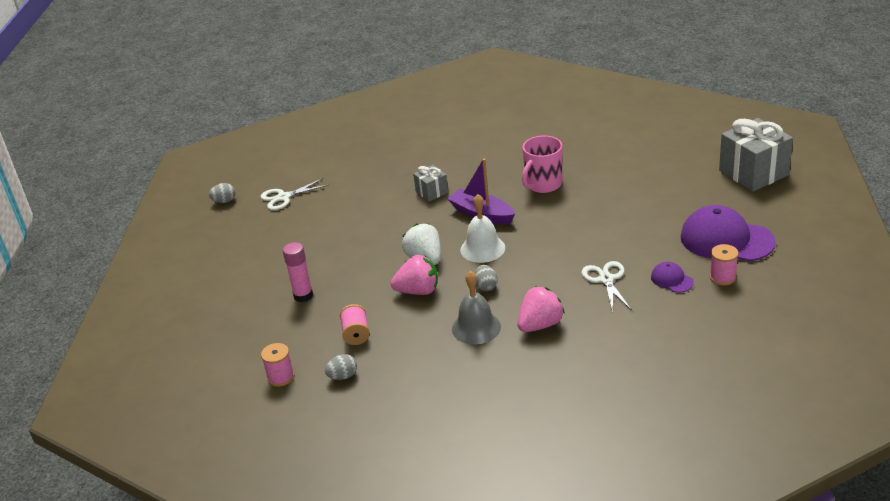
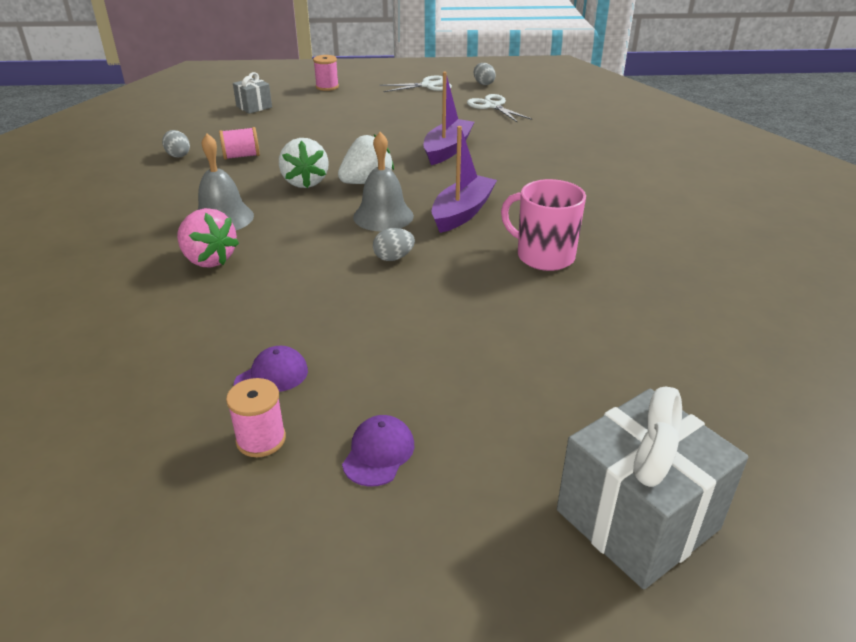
camera: 80 degrees right, 0 degrees up
(281, 377) = (193, 130): pink spool -> pink spool (327, 87)
(303, 296) = (315, 128): pink glue stick -> none
(371, 221) = (447, 150): none -> purple boat
(418, 291) = (305, 182): pink strawberry -> white strawberry
(431, 192) = (512, 179): grey gift -> grey gift (254, 107)
(482, 248) = (383, 216): white bell -> grey bell
(486, 286) = (301, 221): grey egg -> grey egg (393, 258)
(606, 279) = (290, 311): white scissors -> white scissors (427, 85)
(726, 239) = (378, 453): purple cap -> purple cap, size x0.47

